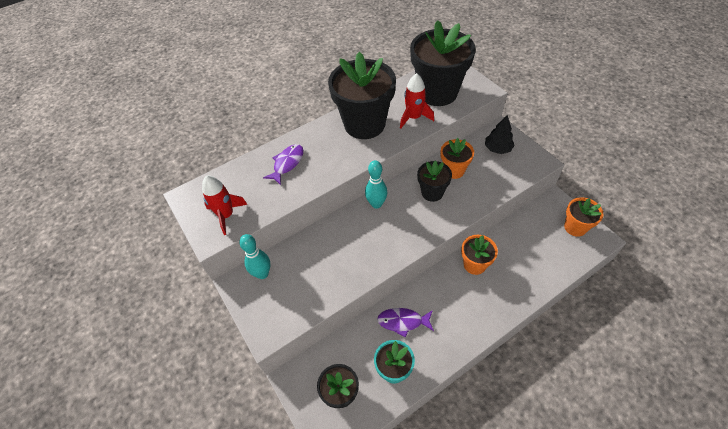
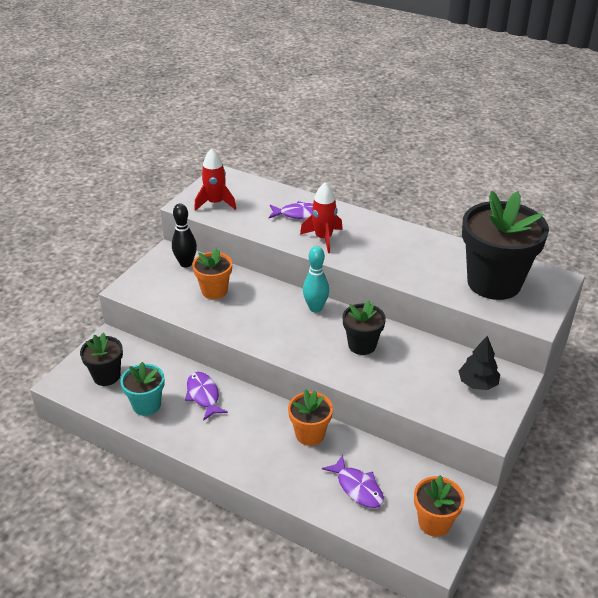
camera: 60 degrees right, 15 degrees down
(262, 274) = (186, 263): turquoise bowling pin -> black bowling pin
(364, 124) = (393, 244): black flower pot -> none
(414, 117) = (435, 276): red rocket -> red rocket (323, 238)
(454, 170) = (409, 354): orange flower pot -> orange flower pot (214, 291)
(534, 256) = (357, 487): none -> purple fish

